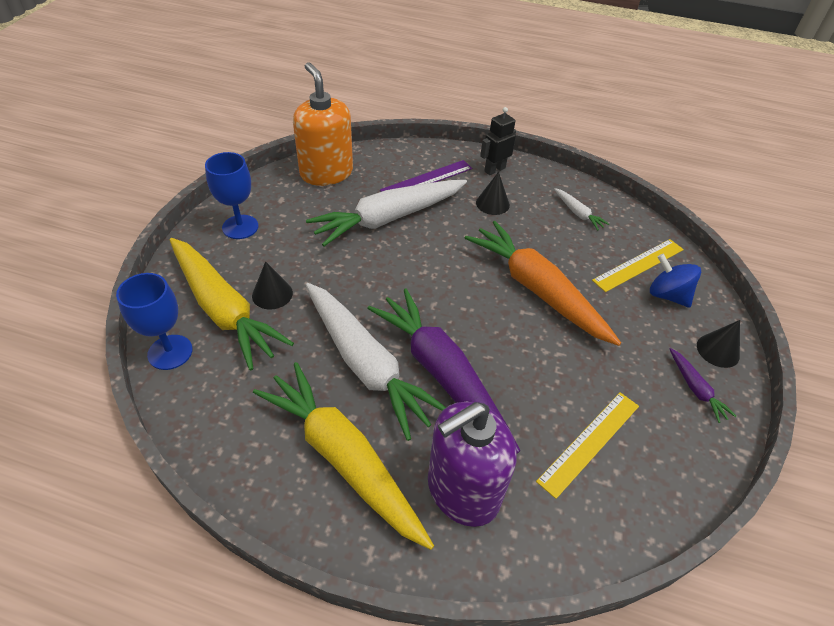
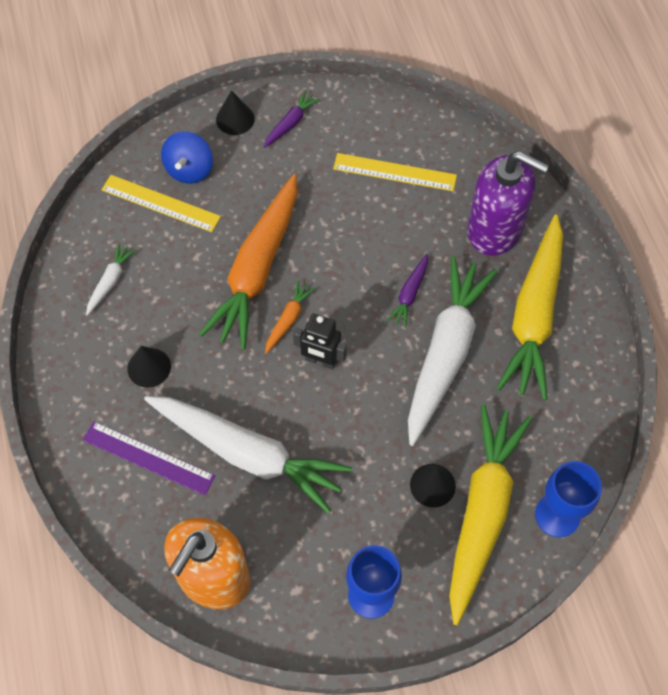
camera: 120 degrees left, 15 degrees up
(441, 373) = (409, 294): purple carrot -> purple carrot, size x0.42
(477, 285) = (288, 319): none -> orange carrot
(494, 169) = (79, 397): black robot -> black robot (320, 361)

